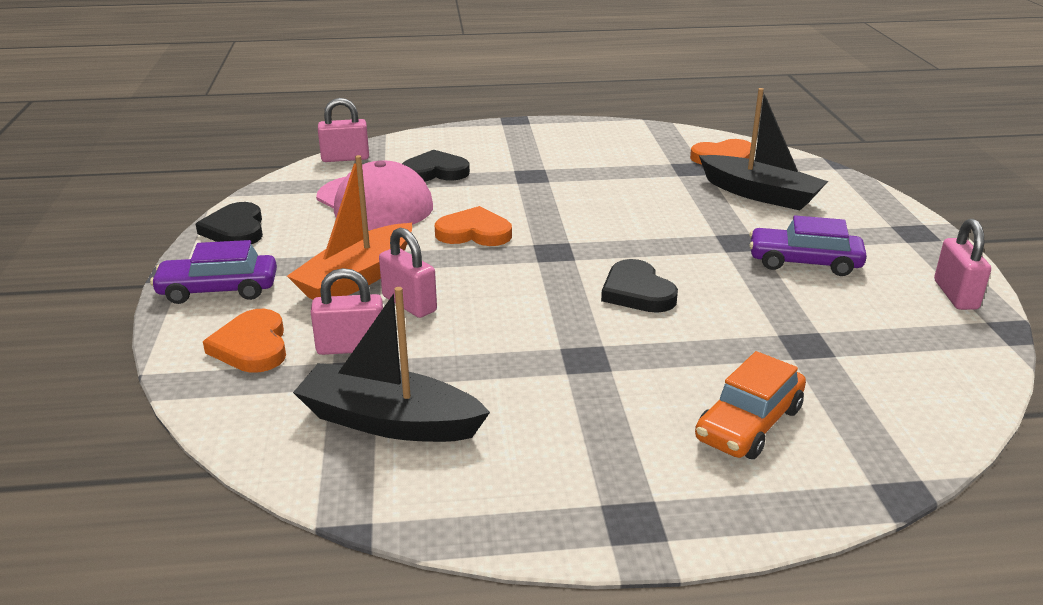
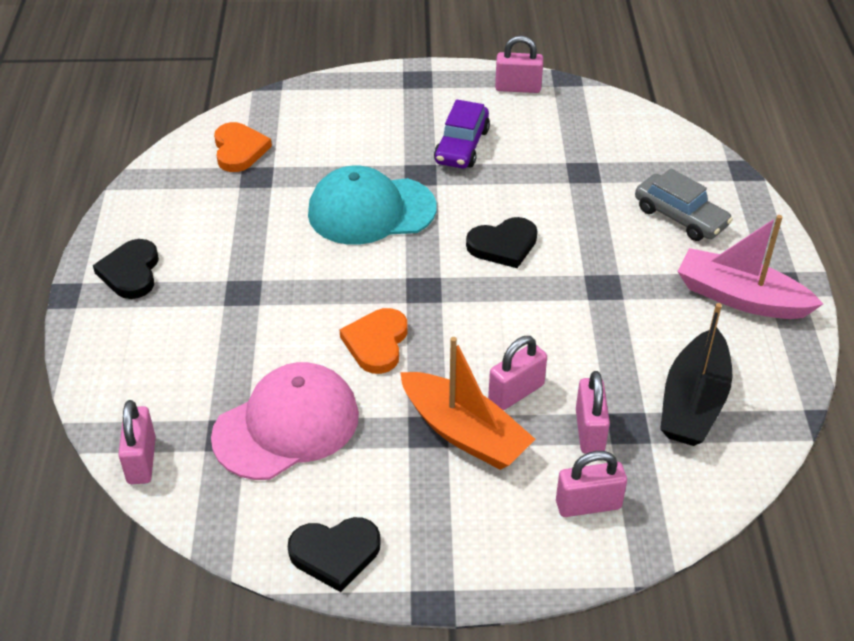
camera: 85 degrees left, 15 degrees up
(218, 290) = (479, 548): purple car -> none
(252, 346) = (588, 504): orange heart -> pink padlock
(435, 172) = (211, 372): black heart -> black heart (131, 272)
(590, 473) = (740, 298): none -> pink boat
(664, 220) = (371, 210): none -> turquoise cap
(748, 424) = (680, 217): orange car -> grey car
(760, 194) = (328, 143): black boat -> none

